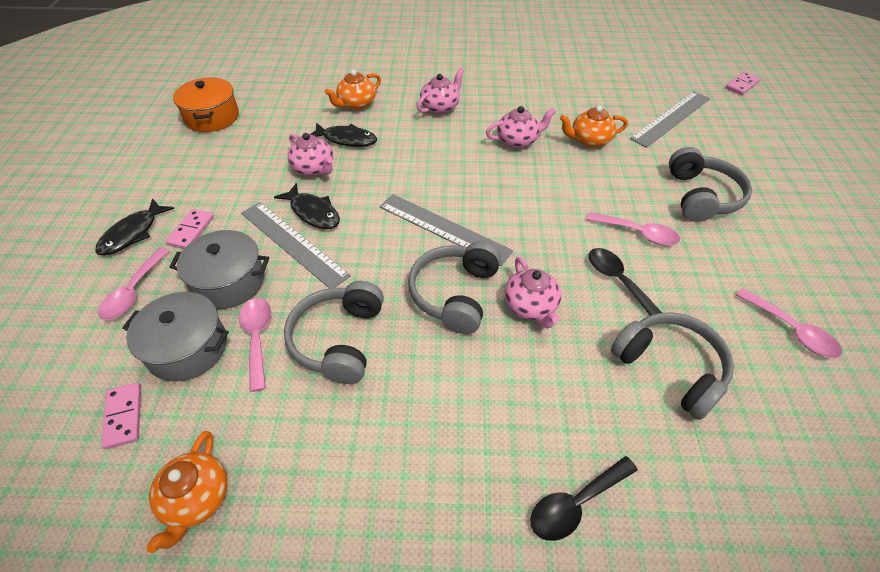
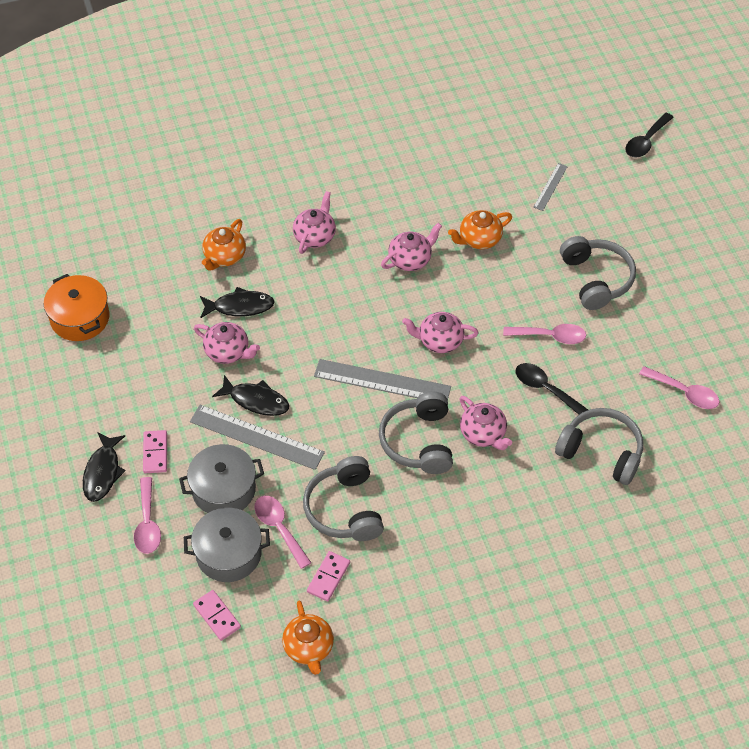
camera: 20 degrees left, 5 degrees up
(518, 209) = (439, 341): none -> pink teapot
(576, 503) = (560, 566): black spoon -> black spoon (646, 141)
(671, 118) = (550, 187): grey ruler -> grey ruler, size x0.52
(742, 85) = (611, 118): pink domino -> pink domino (328, 577)

